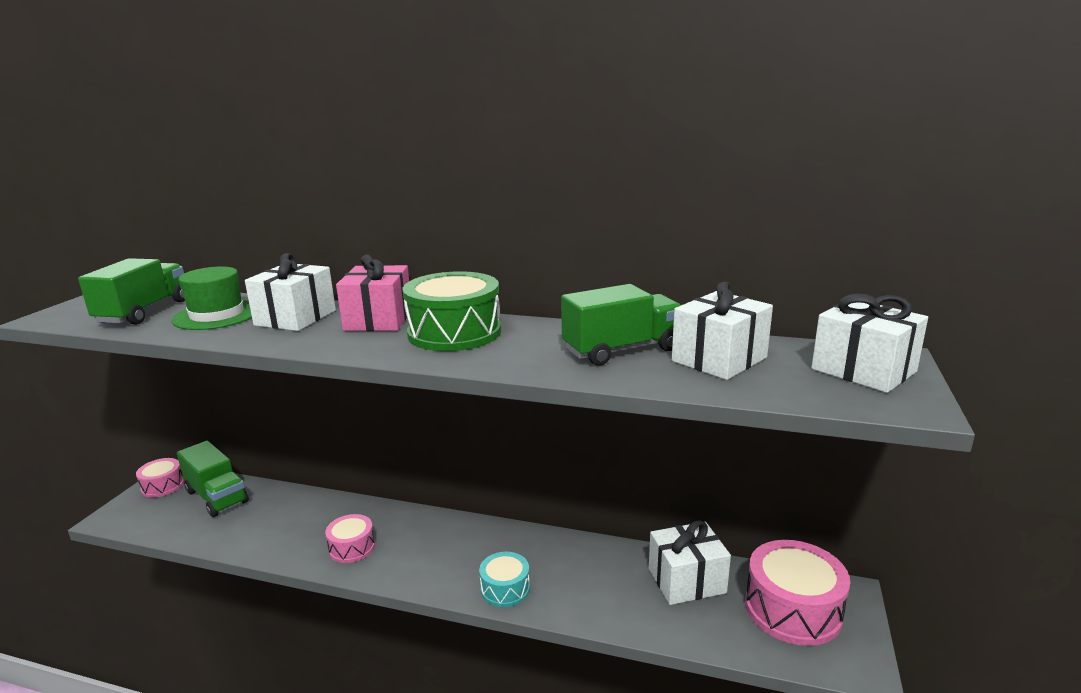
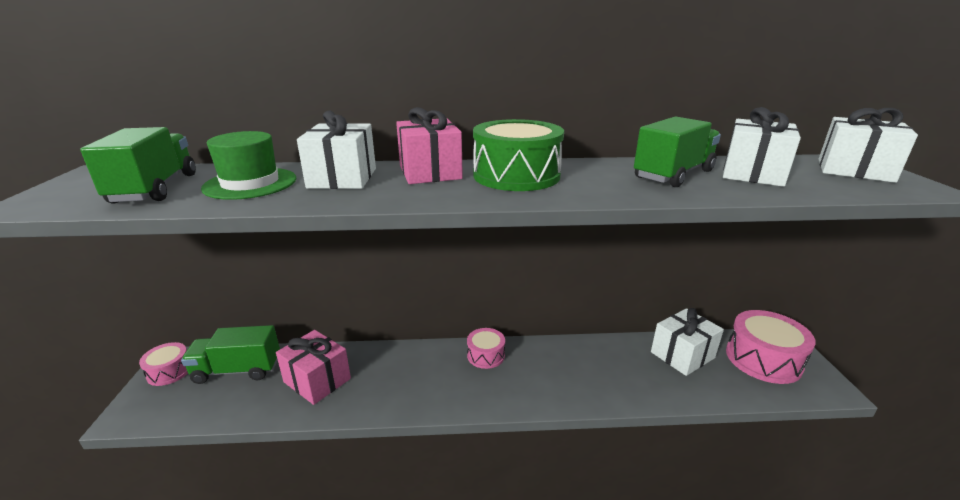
camera: 20 degrees left, 5 degrees up
(217, 496) = (237, 370): green truck -> green truck turned 150 degrees clockwise
(277, 521) = (317, 380): none -> pink gift
(352, 547) = (405, 388): pink drum -> pink drum (486, 355)
(505, 589) = (560, 393): turquoise drum -> none

